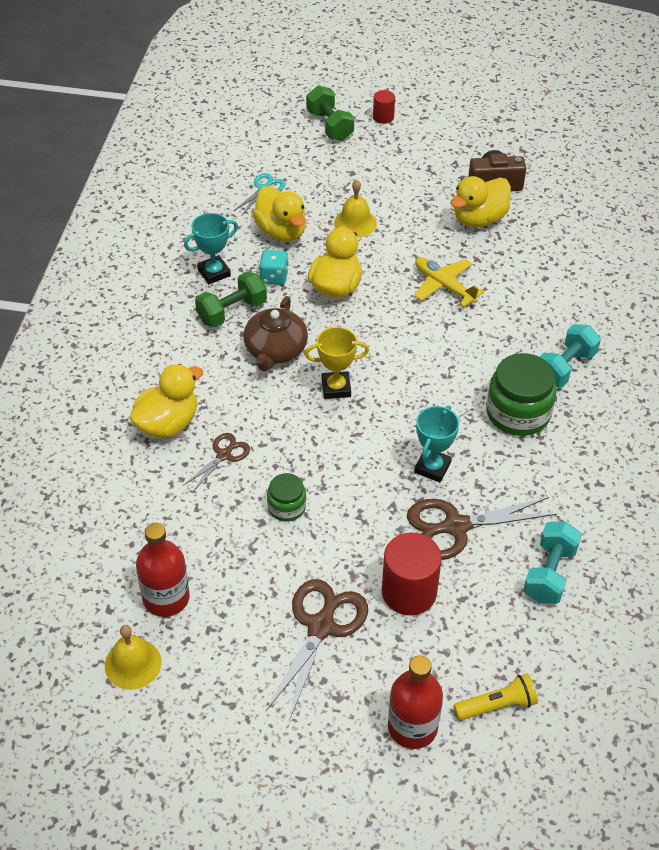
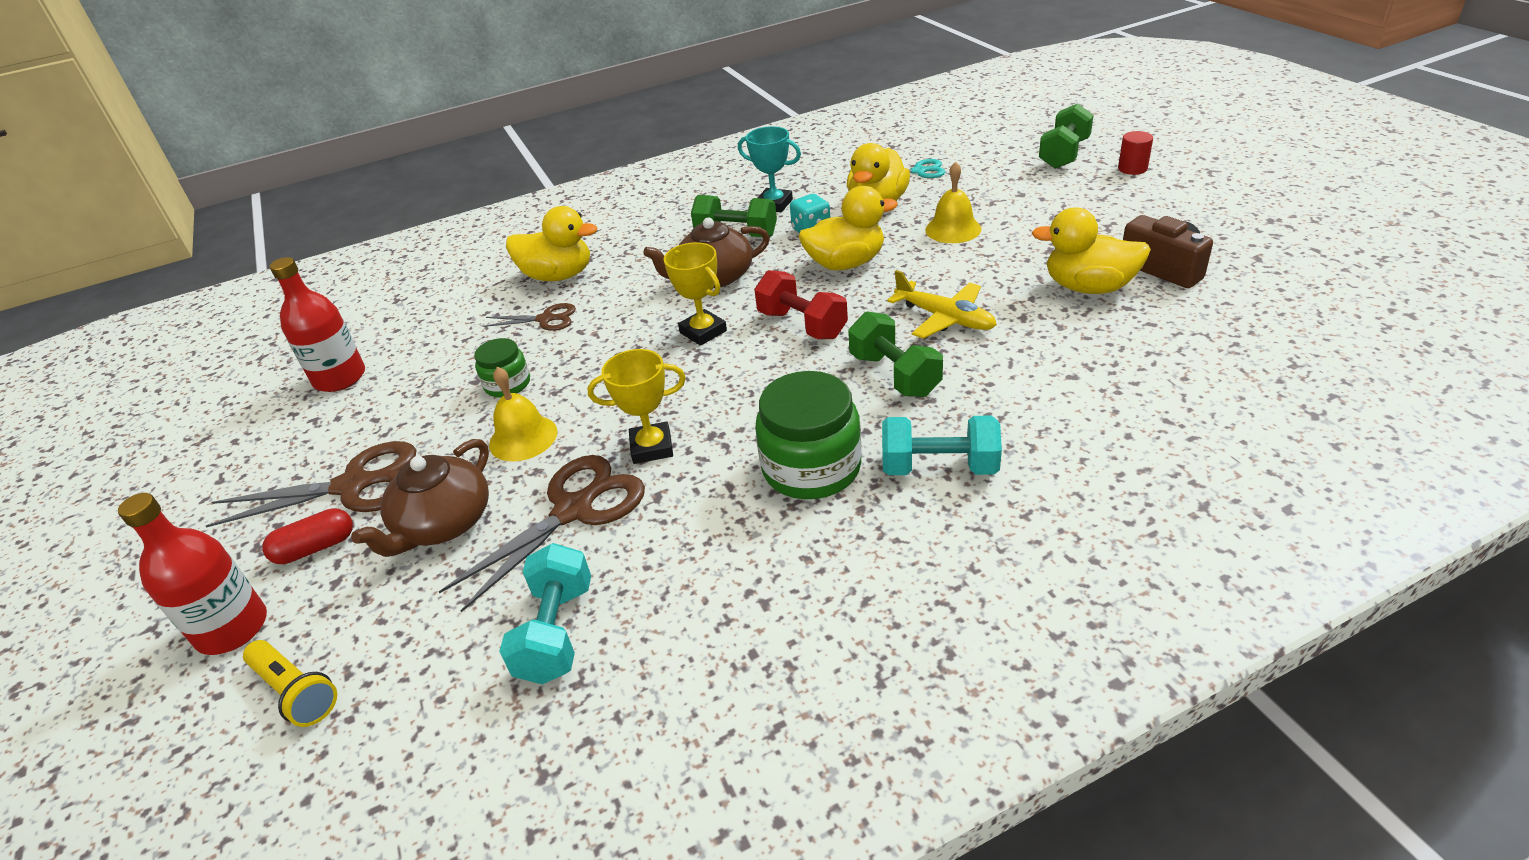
camera: 60 degrees right, 10 degrees down
(133, 664) = (249, 400): yellow bell -> yellow bell (523, 438)
(370, 665) = (315, 548): none -> red capsule
(381, 343) = (802, 325): none -> red dumbbell
(409, 592) = (443, 524): red cylinder -> brown teapot
(432, 467) = (652, 447): turquoise trophy -> yellow trophy
(444, 286) = (945, 318): yellow plane -> yellow plane turned 120 degrees clockwise
(456, 526) = (574, 510): brown scissors -> brown scissors turned 90 degrees clockwise
(473, 336) = (894, 375): none -> green dumbbell
(549, 574) = (556, 632): turquoise dumbbell -> turquoise dumbbell turned 75 degrees counterclockwise

